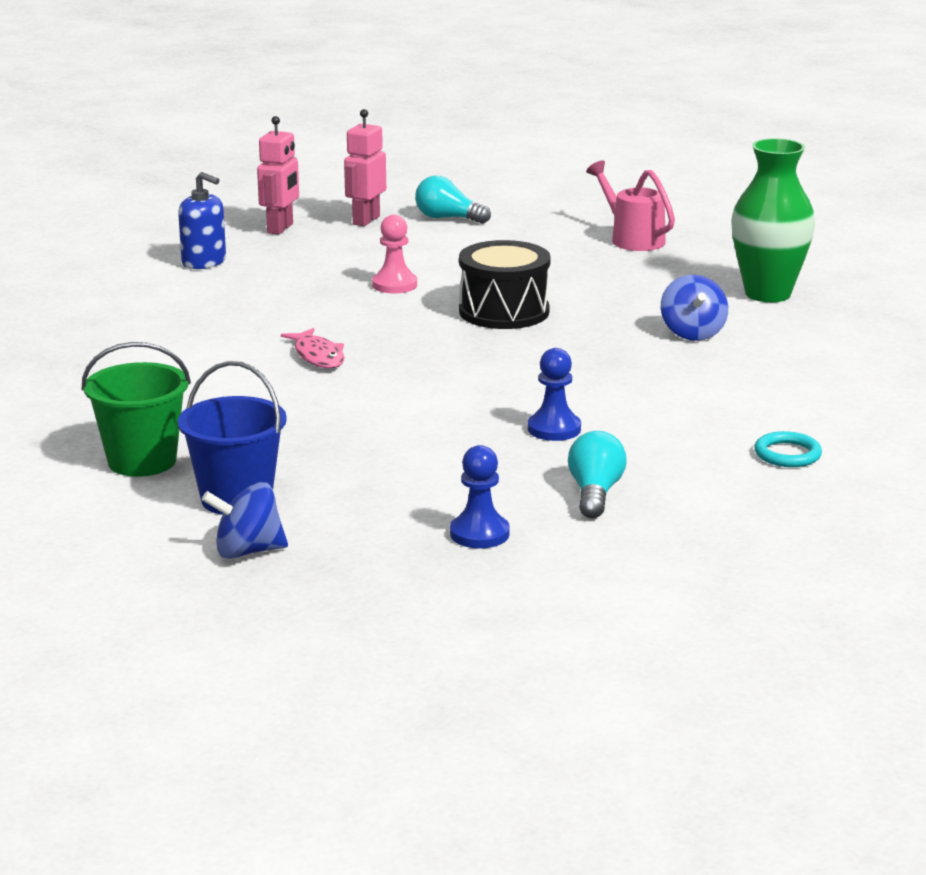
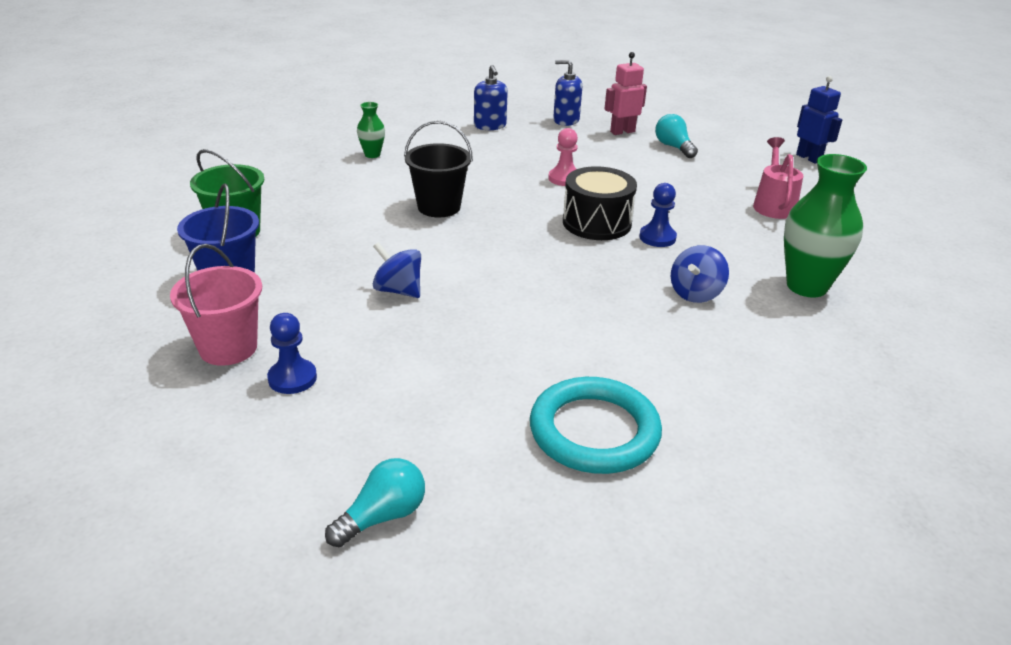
camera: 40 degrees right, 10 degrees up
(127, 337) = (372, 154): none -> green vase
(247, 551) = (167, 317): blue spinning top -> blue spinning top (398, 290)
(281, 228) = (566, 120): pink robot -> blue soap dispenser
(318, 356) = (439, 207): pink fish -> black bucket
(368, 543) = (228, 348): none -> pink bucket
(554, 429) = (475, 323): blue pawn -> blue pawn (657, 237)
(593, 186) = (809, 158): none -> blue robot
(595, 493) = (411, 388): turquoise light bulb -> turquoise light bulb (382, 516)
(787, 454) = (594, 431): turquoise ring -> turquoise ring, size x2.13

